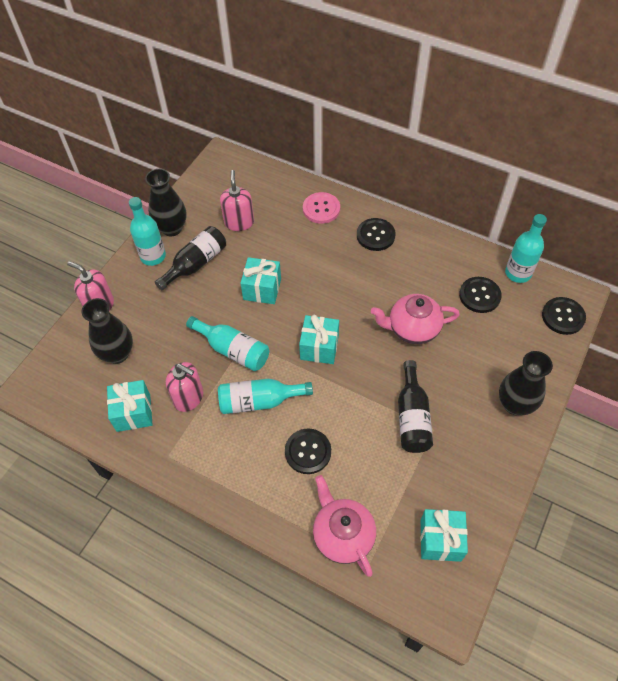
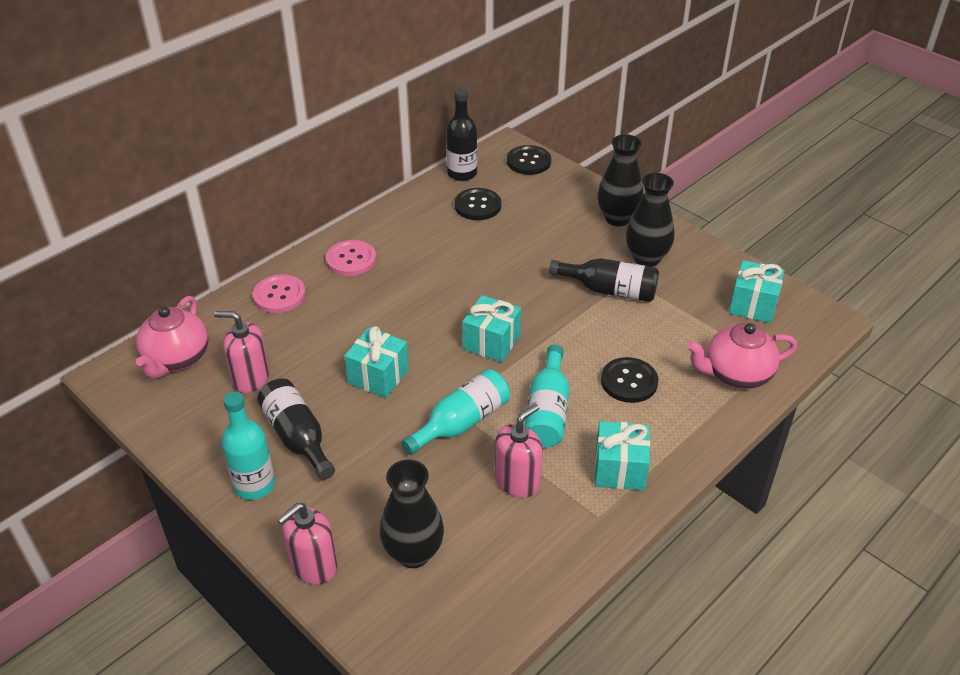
camera: 75 degrees left, 15 degrees down
(133, 412) = (520, 546): turquoise gift -> turquoise gift (619, 469)
(172, 228) = (214, 454): black vase -> black vase (646, 258)
(375, 235) = (351, 259): black button -> pink button
(412, 329) = (498, 263): pink teapot -> pink teapot (176, 359)
(518, 273) = (462, 173): turquoise bottle -> black bottle

